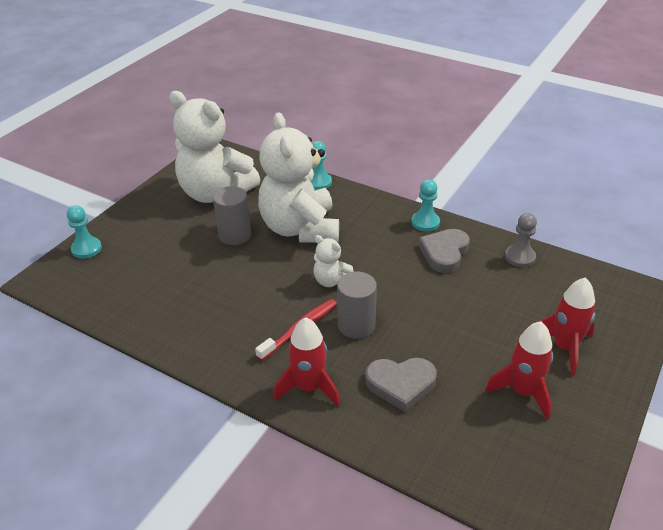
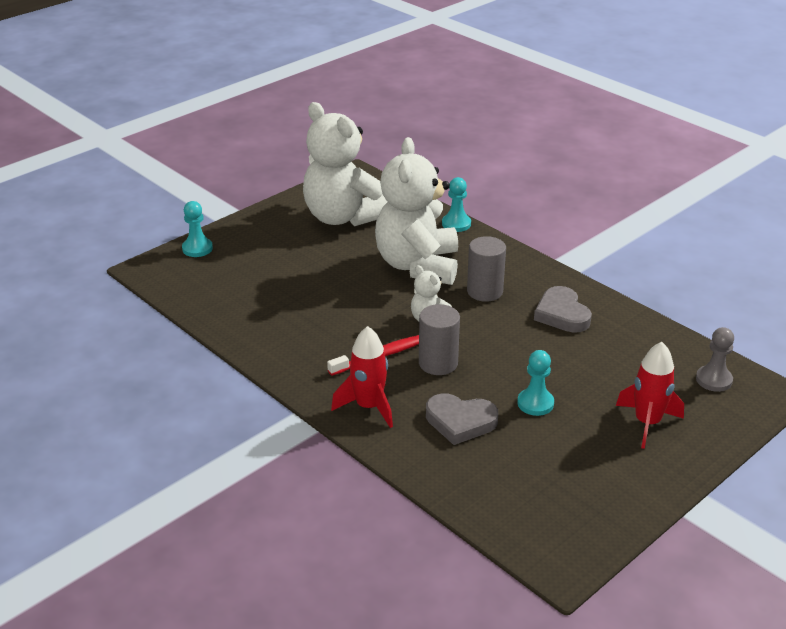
camera: 15 degrees right, 5 degrees down
(235, 235) = (348, 260): grey cylinder -> grey cylinder (484, 291)
(425, 222) = (555, 282): turquoise pawn -> turquoise pawn (535, 403)
(444, 253) = (562, 314): grey heart -> grey heart turned 60 degrees counterclockwise
(519, 257) = (643, 332): grey pawn -> grey pawn (713, 380)
(522, 392) = (581, 452): red rocket -> none

